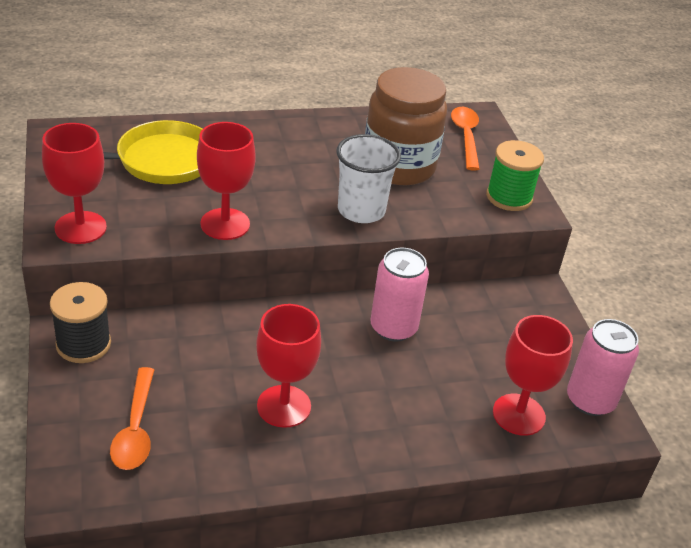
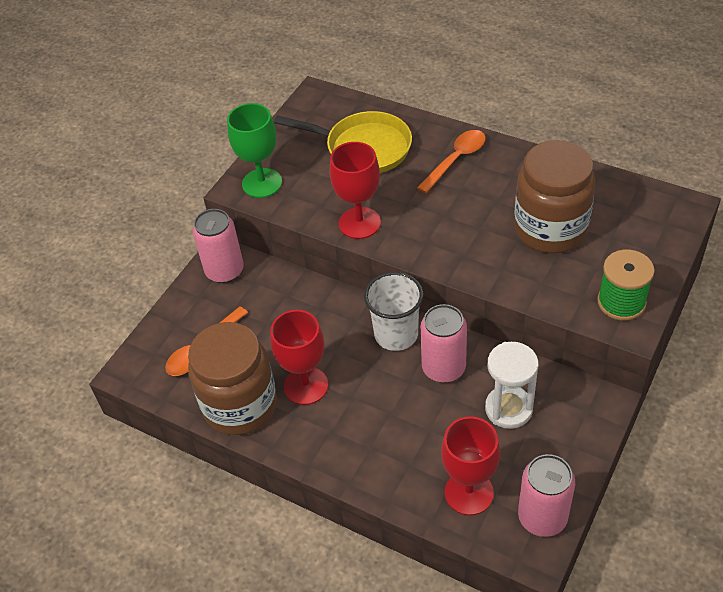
camera: 50 degrees right, 10 degrees up
(80, 227) = (262, 183): red goblet -> green goblet
(83, 344) = (224, 271): black spool -> pink can
(234, 459) = (240, 405): none -> brown jar
(361, 210) = (474, 257): white cup -> white cup (396, 334)
(466, 137) = (646, 225): orange spoon -> orange spoon (456, 160)
(479, 333) = (508, 409): none -> white hourglass

